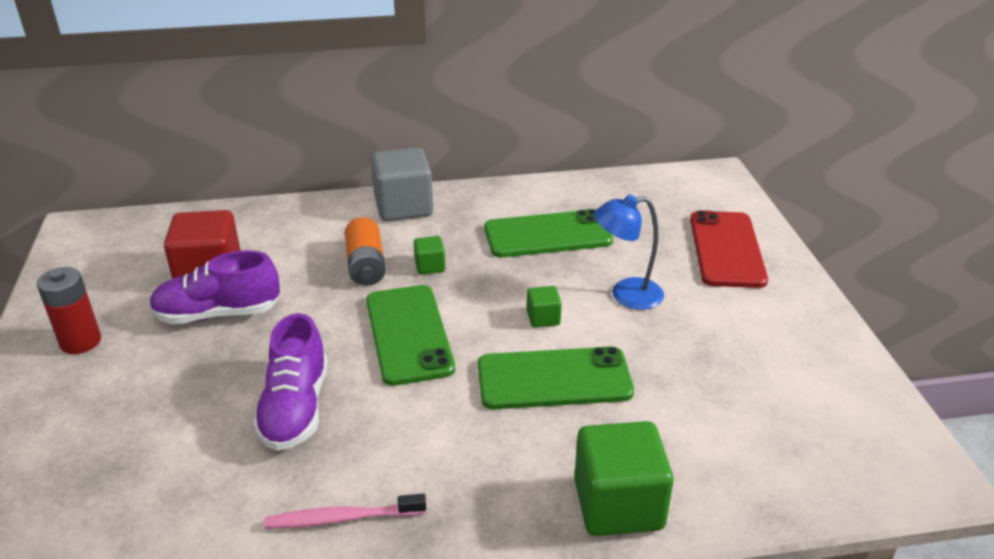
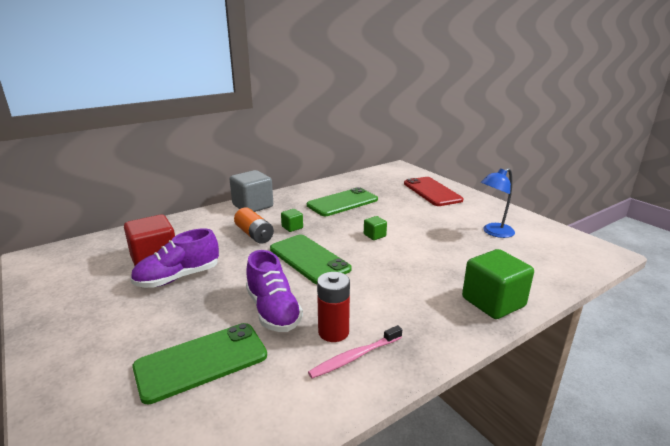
camera: 25 degrees left, 10 degrees down
(80, 341) = (84, 316): red battery -> red battery (333, 332)
(554, 379) = (406, 259): green phone -> green phone (201, 361)
(626, 295) = (405, 217): blue lamp -> blue lamp (494, 232)

